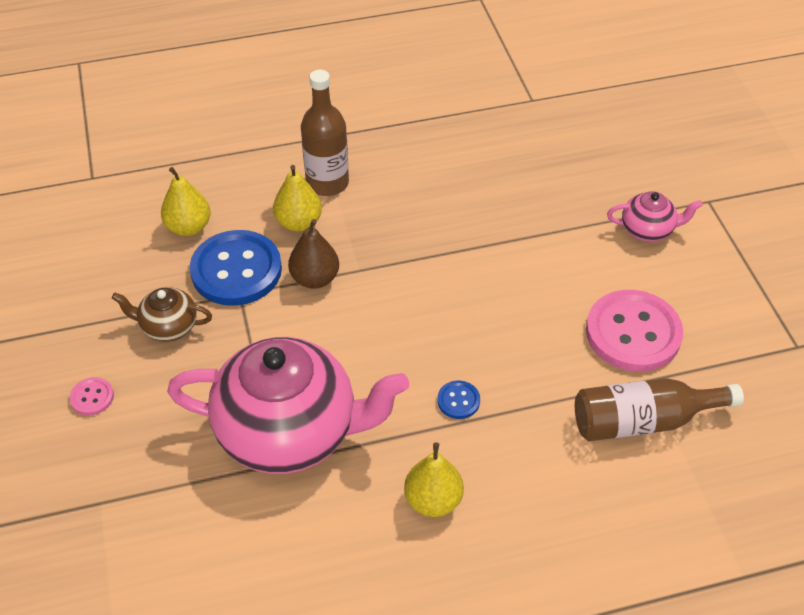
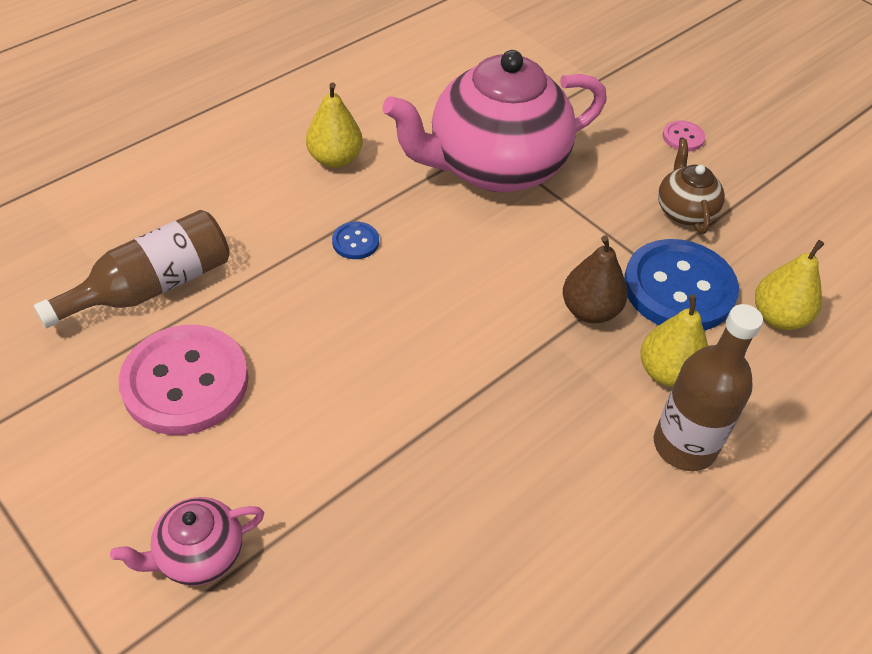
camera: 150 degrees right, 0 degrees up
(168, 327) = (684, 211): brown teapot -> brown teapot turned 75 degrees counterclockwise

